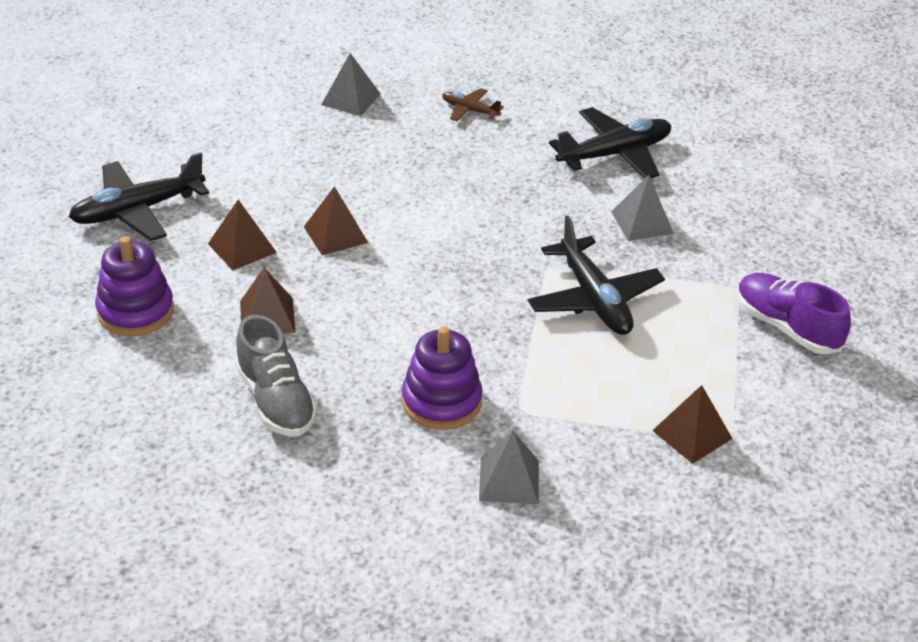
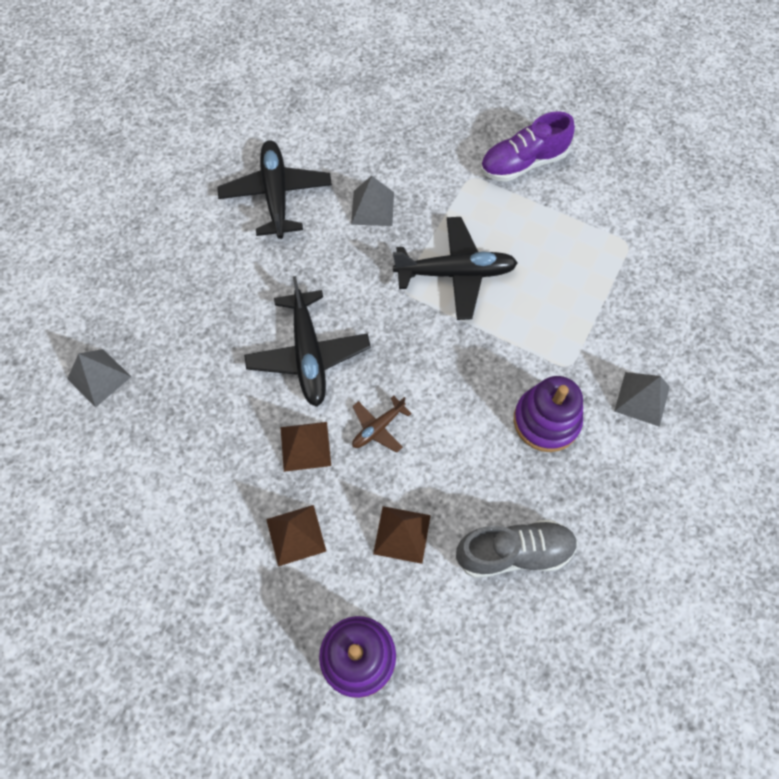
camera: 70 degrees left, 25 degrees up
(137, 210) = (199, 627): black plane -> black plane (308, 355)
(469, 110) = (164, 282): brown plane -> brown plane (378, 428)
(692, 434) = (619, 263): brown pyramid -> none

